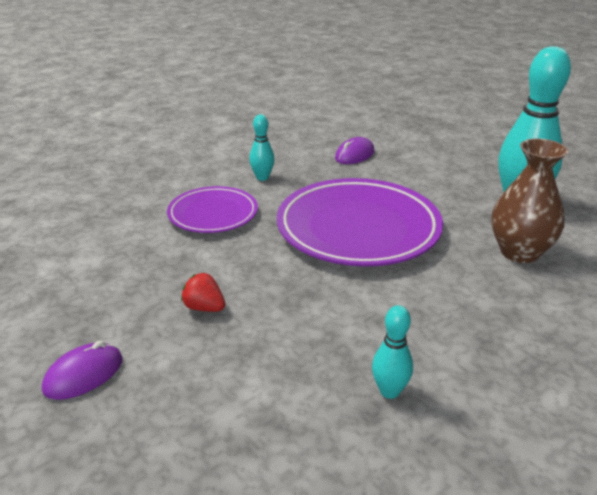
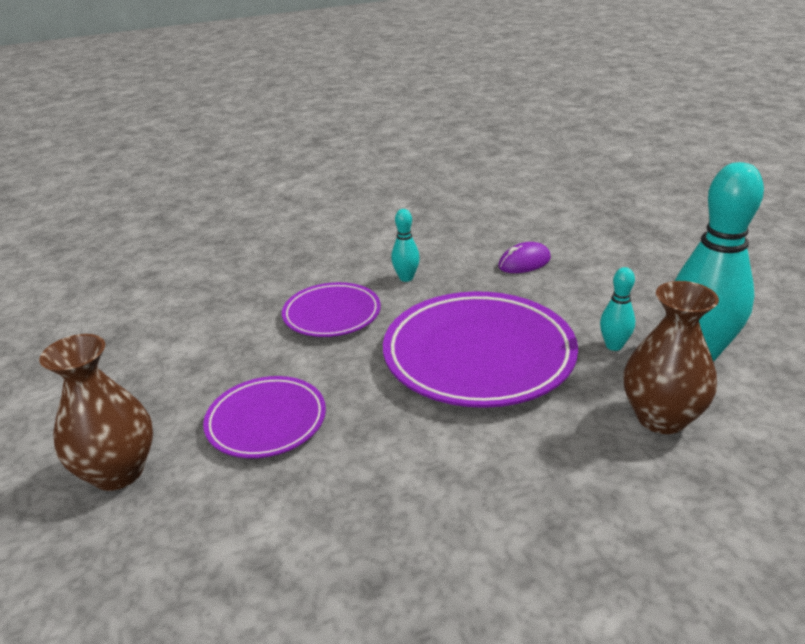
camera: 20 degrees right, 0 degrees up
(84, 375) = (118, 472): purple mouse -> brown vase
(204, 308) = (266, 421): red strawberry -> purple plate
(389, 391) = (405, 563): turquoise bowling pin -> turquoise bowling pin (614, 346)

